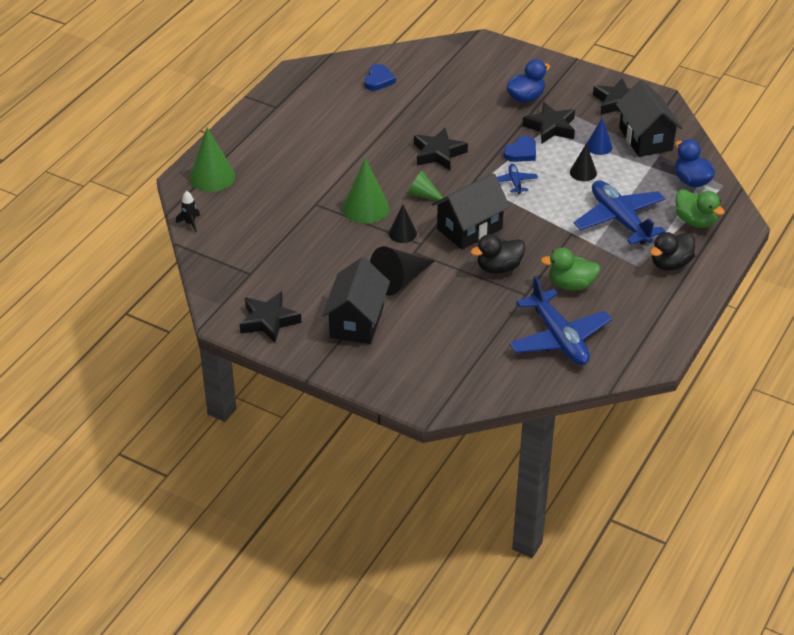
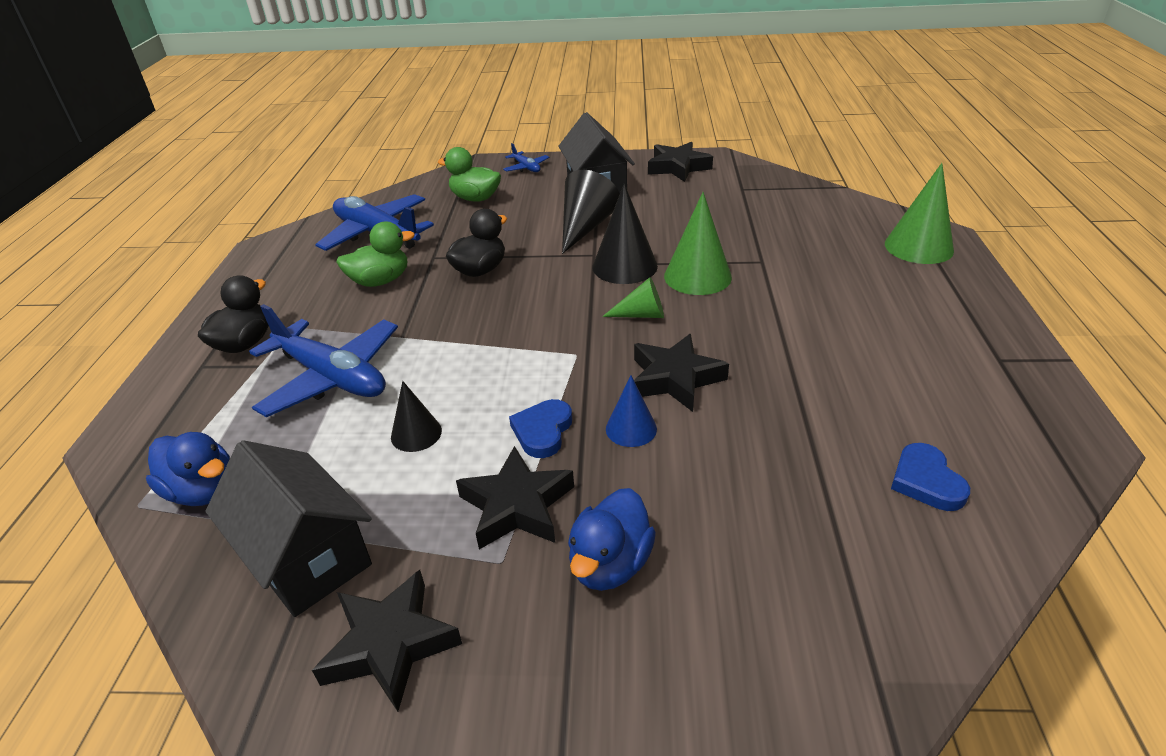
camera: 155 degrees right, 5 degrees down
(190, 223) = (863, 203): black rocket -> none
(402, 233) = (624, 266): black cone -> black cone, size x1.69
(469, 229) = (545, 297): black house -> none
(515, 182) = (522, 377): blue plane -> blue plane (526, 168)
(599, 146) = (403, 499): blue cone -> blue cone (631, 429)
(695, 221) = (201, 416): green duck -> green duck (475, 198)

